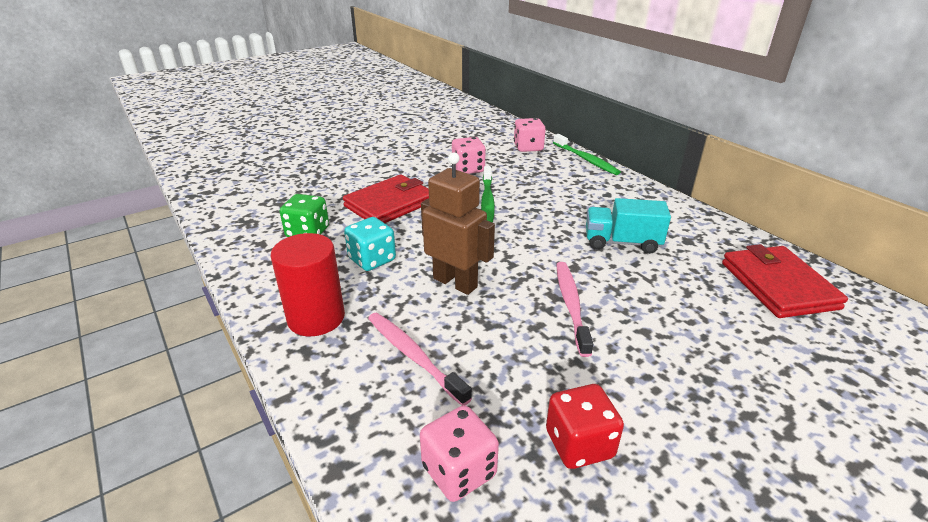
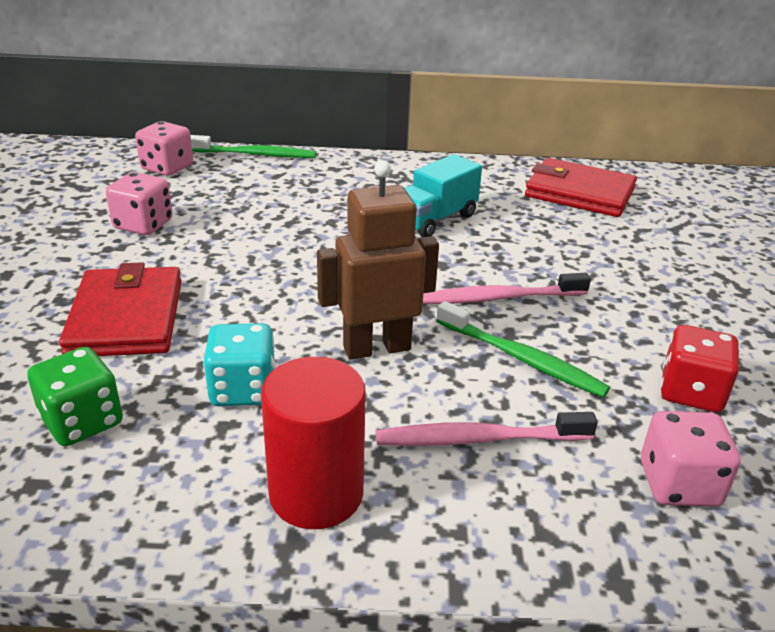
camera: 55 degrees left, 0 degrees up
(487, 200) = (238, 248): green toothbrush -> green toothbrush (521, 358)
(571, 305) = (500, 298): pink toothbrush -> pink toothbrush turned 45 degrees counterclockwise

